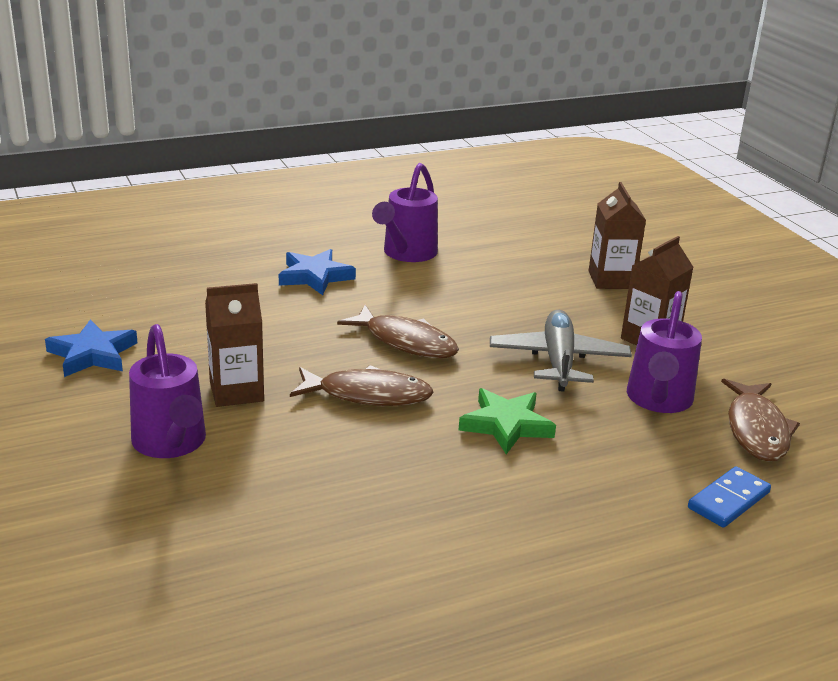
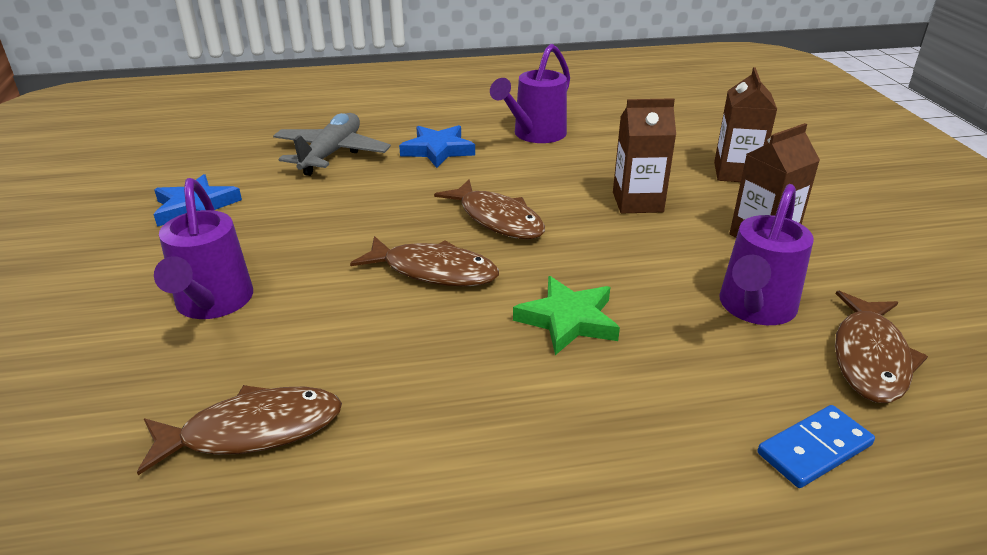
camera: 15 degrees right, 5 degrees up
(236, 391) = (305, 255): brown carton -> brown carton (637, 202)
(275, 541) = (253, 431): none -> brown fish
(558, 361) = (652, 253): grey plane -> grey plane (331, 154)

